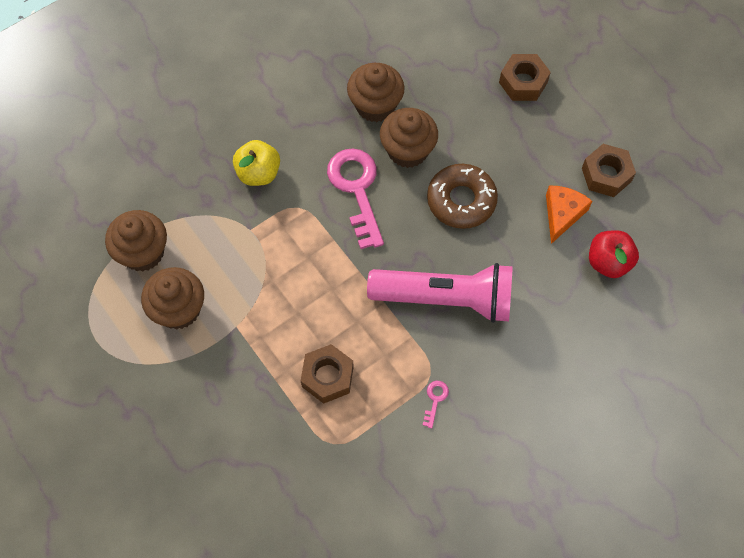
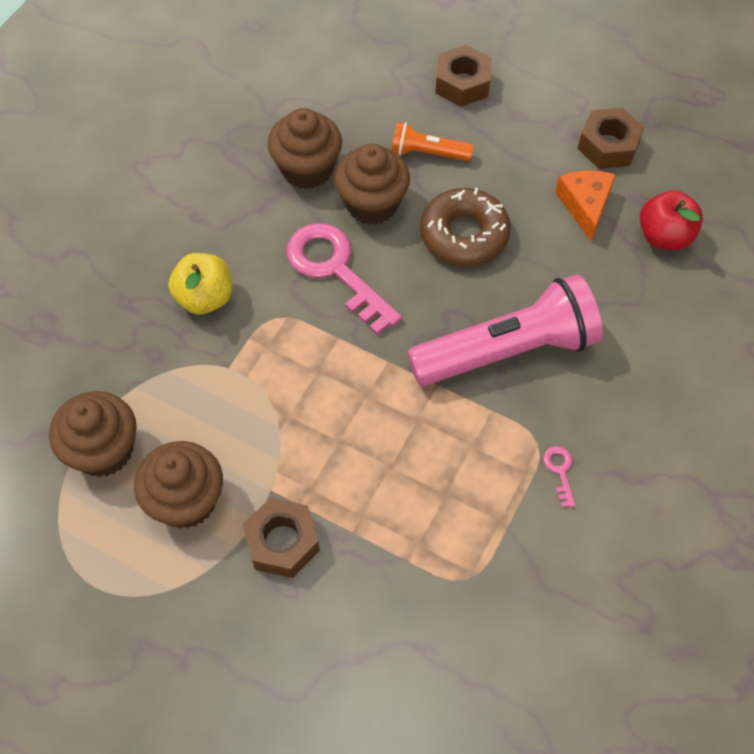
camera: 25 degrees left, 5 degrees down
(327, 377) = (417, 501): brown nut -> brown nut (282, 542)
(468, 127) = (428, 153): none -> orange flashlight

